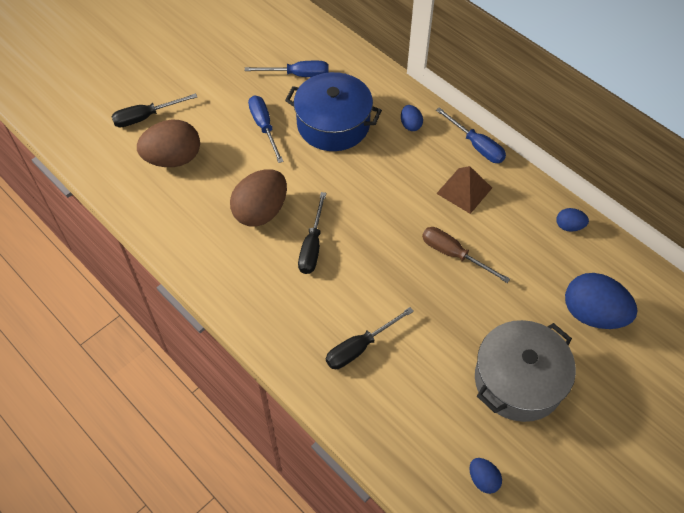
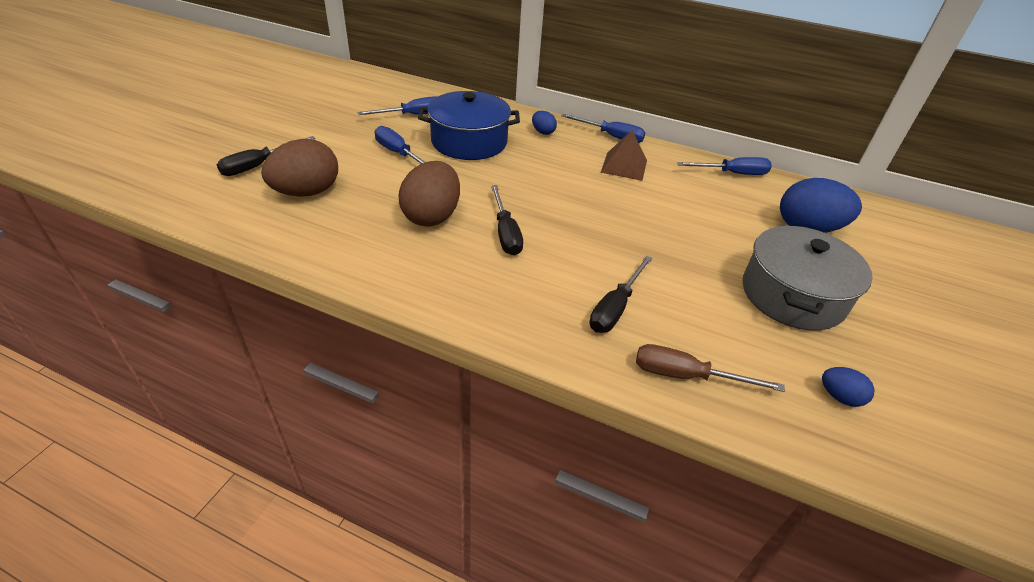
camera: 25 degrees left, 15 degrees down
(454, 255) = (651, 212): brown screwdriver -> brown screwdriver (686, 376)
(569, 226) = (732, 173): blue egg -> blue screwdriver

